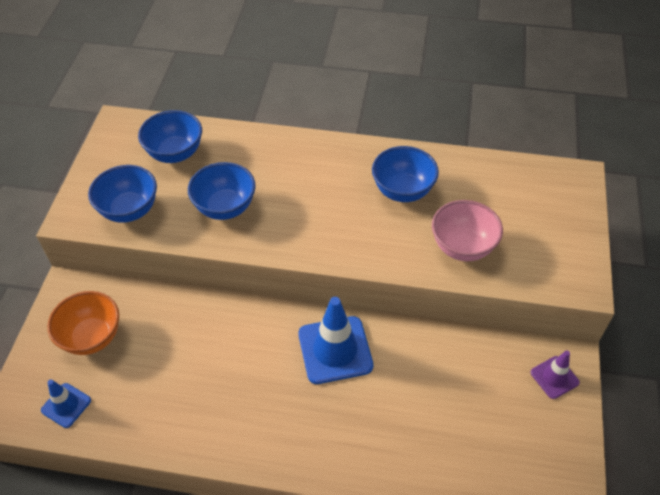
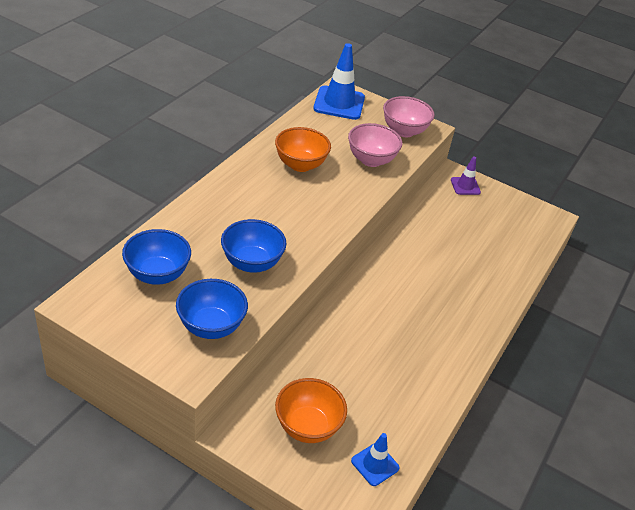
camera: 75 degrees left, 10 degrees down
(335, 350) = (397, 275): blue traffic cone -> blue traffic cone (339, 103)
(402, 191) = (300, 165): blue bowl -> orange bowl
(551, 261) = (404, 131): none -> pink bowl

